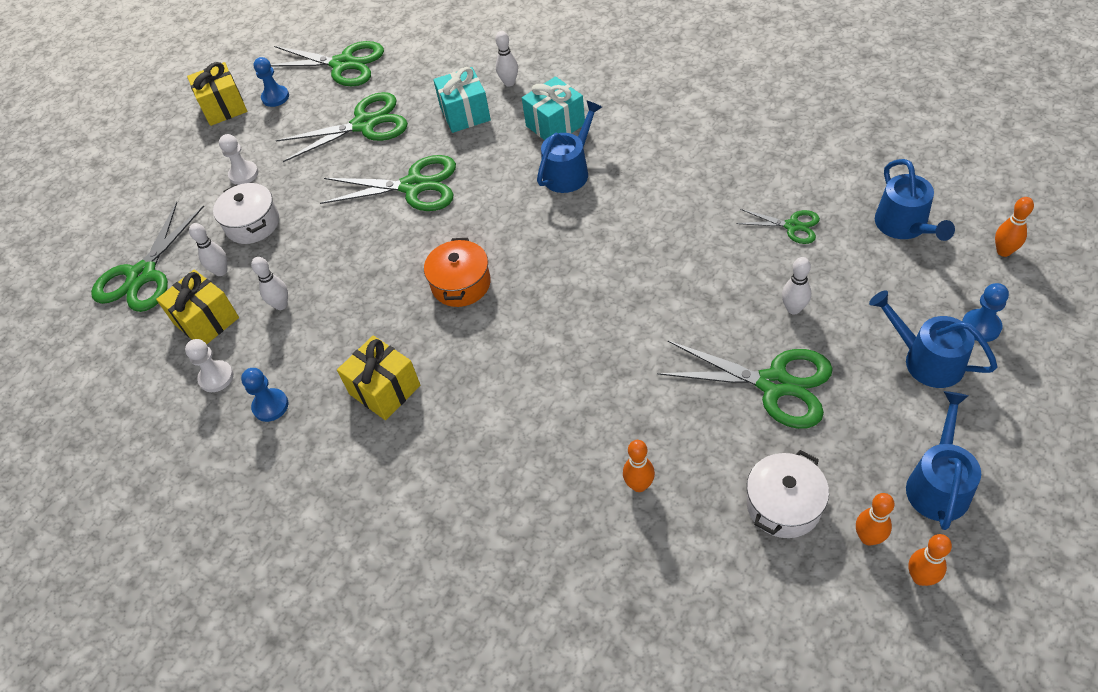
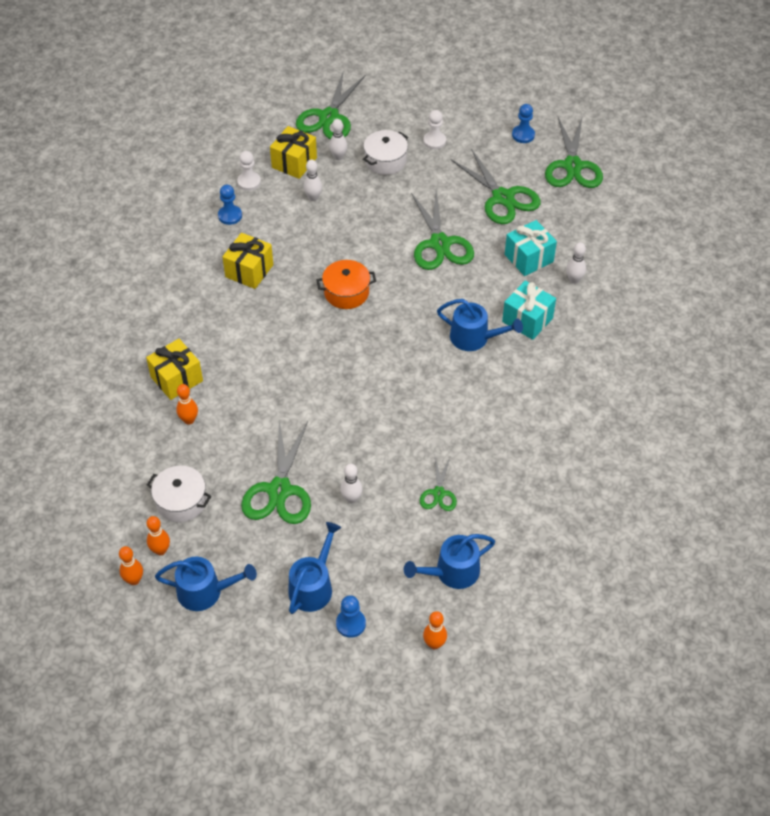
camera: 70 degrees right, 0 degrees up
(142, 275) = (329, 117): green scissors -> green scissors turned 75 degrees counterclockwise
(224, 107) = (505, 108): yellow gift -> yellow gift (177, 379)

